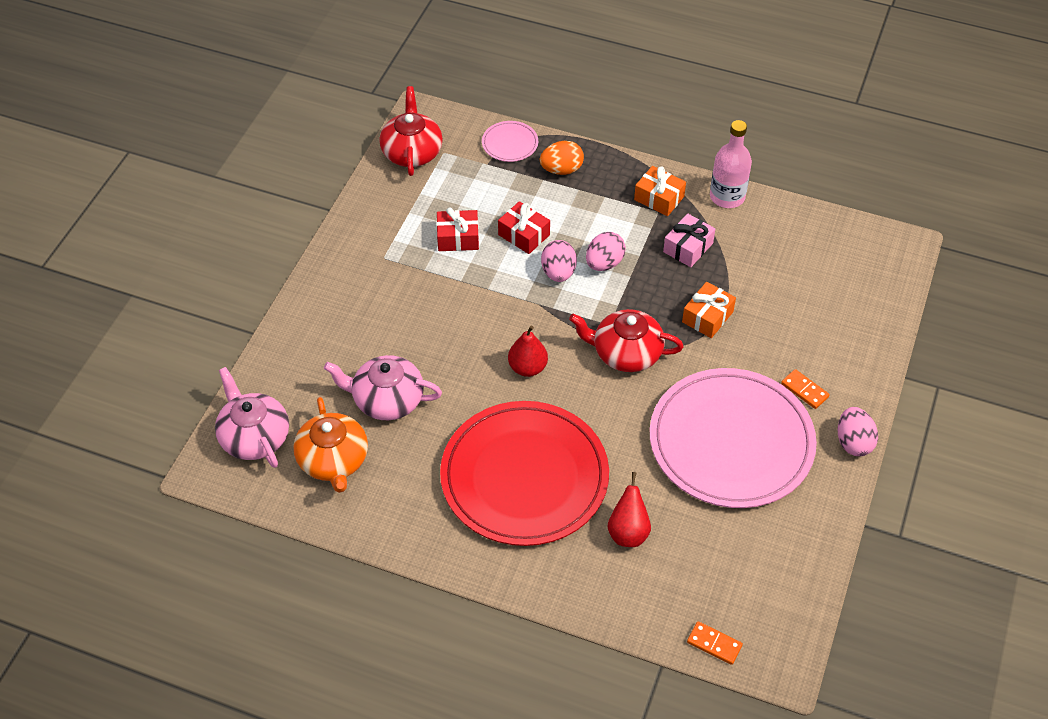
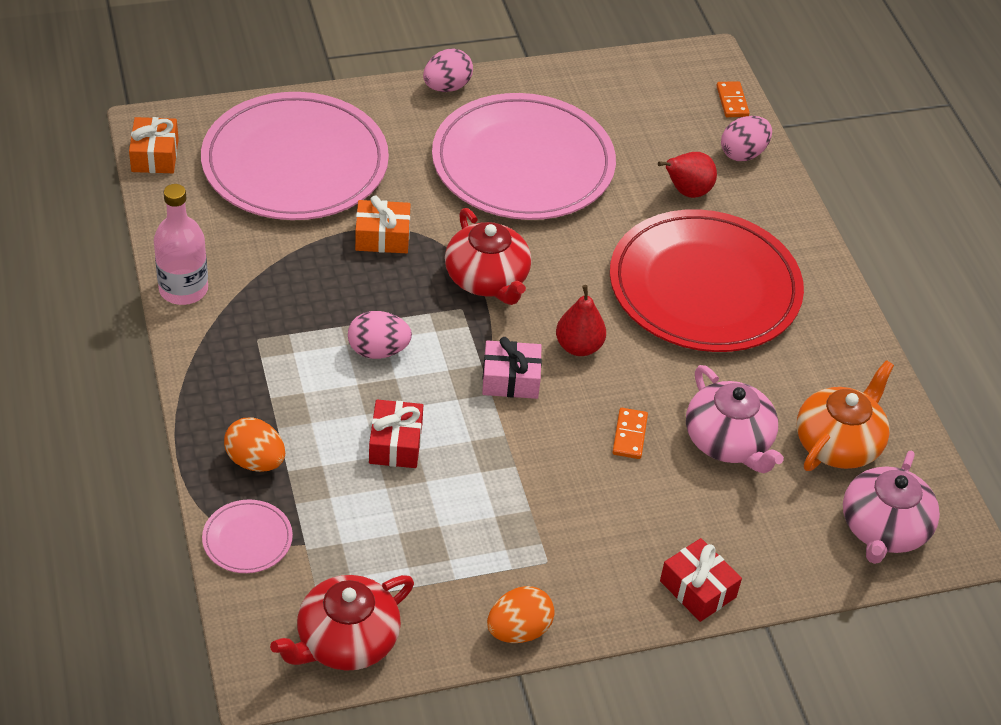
camera: 130 degrees left, 5 degrees down
(353, 221) = (518, 630): none -> orange egg
(458, 238) = (454, 505): red gift -> red gift (698, 589)
(558, 272) = (426, 384): pink egg -> pink egg (743, 154)
(659, 198) = (233, 347): orange gift -> orange gift (155, 155)
(688, 247) = (294, 291): pink gift -> pink gift (510, 379)
(804, 390) = (415, 136): orange domino -> orange domino (629, 435)
(817, 306) = (295, 163): none -> pink plate

